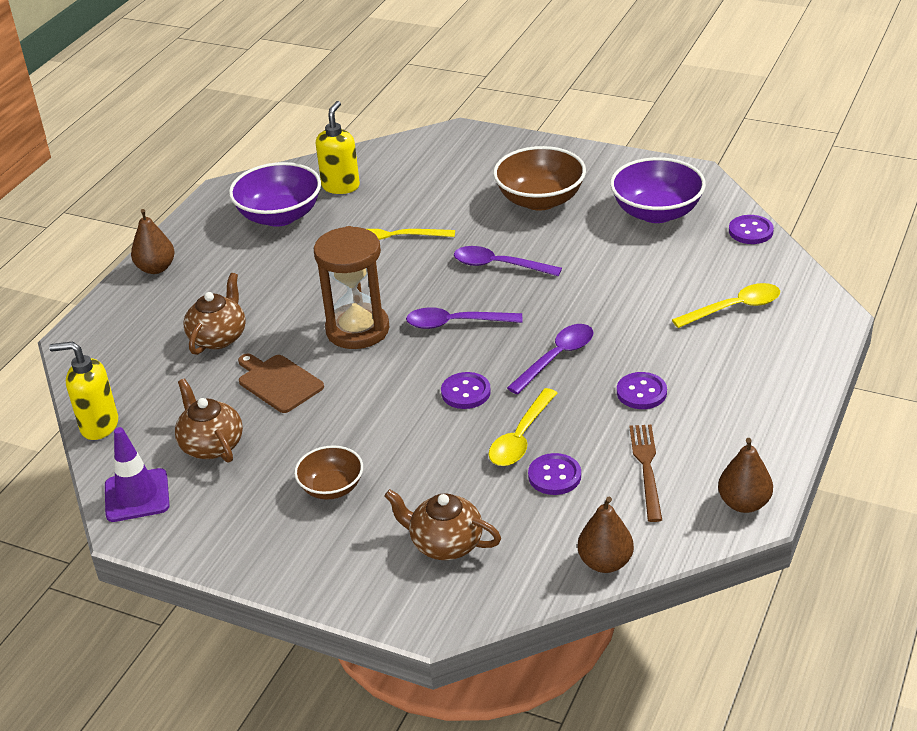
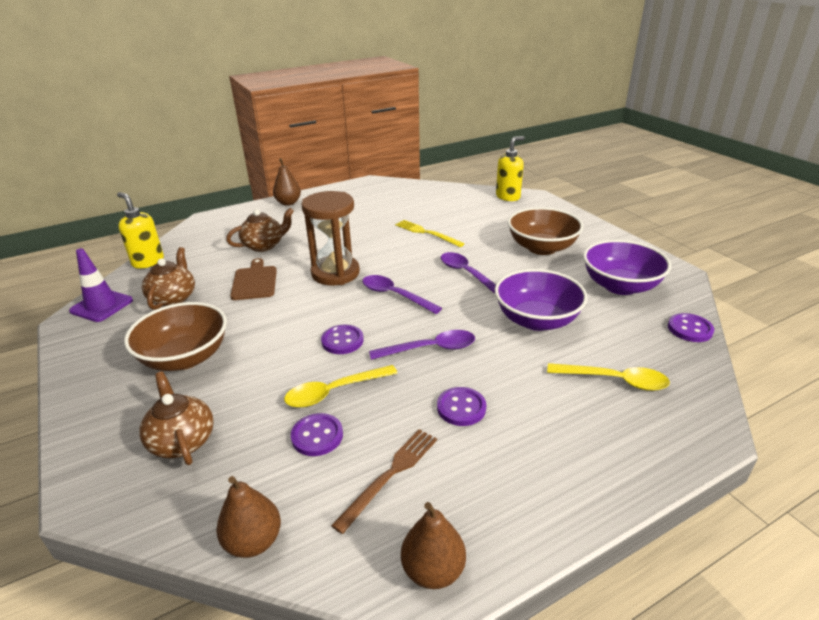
camera: 35 degrees right, 5 degrees down
(279, 216) = (380, 202): purple bowl -> purple bowl (536, 320)
(331, 487) = (185, 358): brown bowl -> brown bowl, size x1.68
(341, 186) = (431, 199): yellow soap dispenser -> yellow soap dispenser (508, 197)

